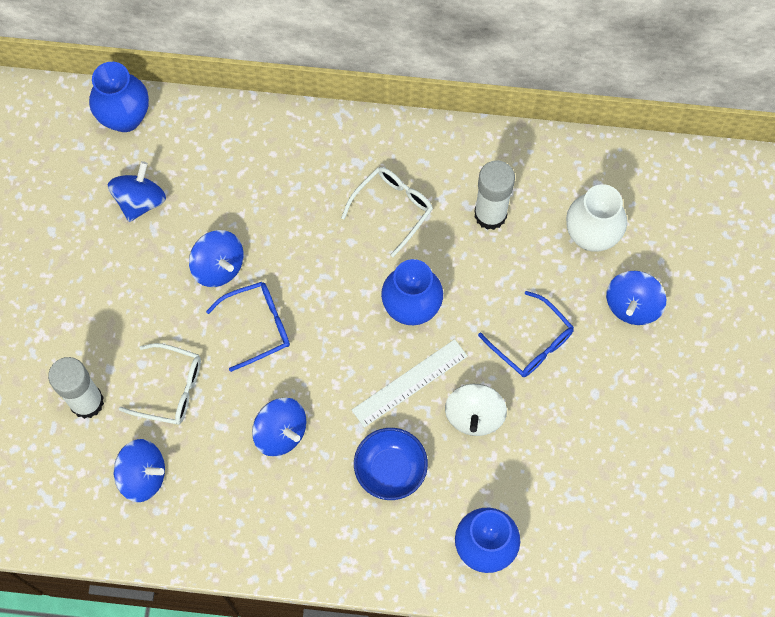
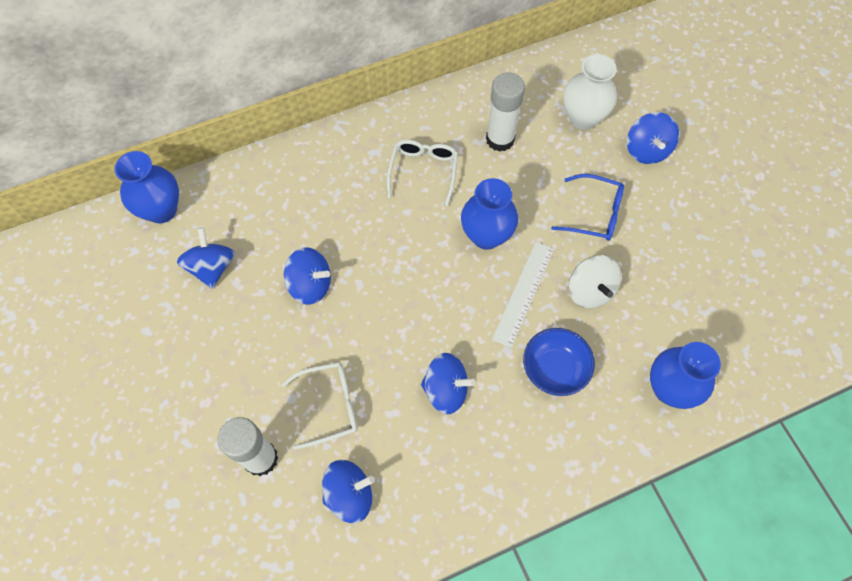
camera: 30 degrees left, 5 degrees down
(258, 326) = (372, 314): blue glasses -> none

